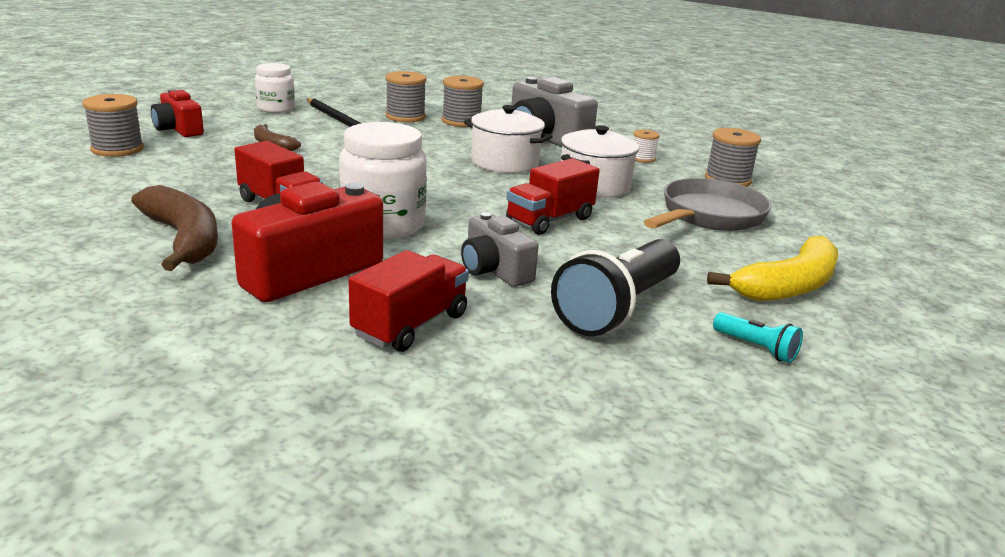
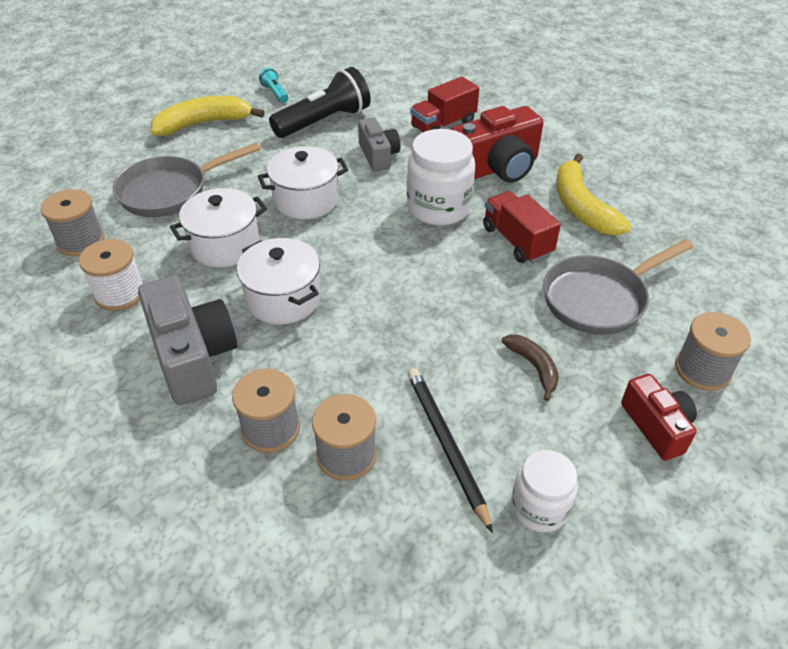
camera: 160 degrees left, 20 degrees up
(184, 239) = (581, 207): brown banana -> yellow banana
(195, 176) = (599, 299): none -> grey pan
(549, 220) = (306, 200): red truck -> white pot
(642, 158) = (120, 293): white spool -> white spool, size x1.71

